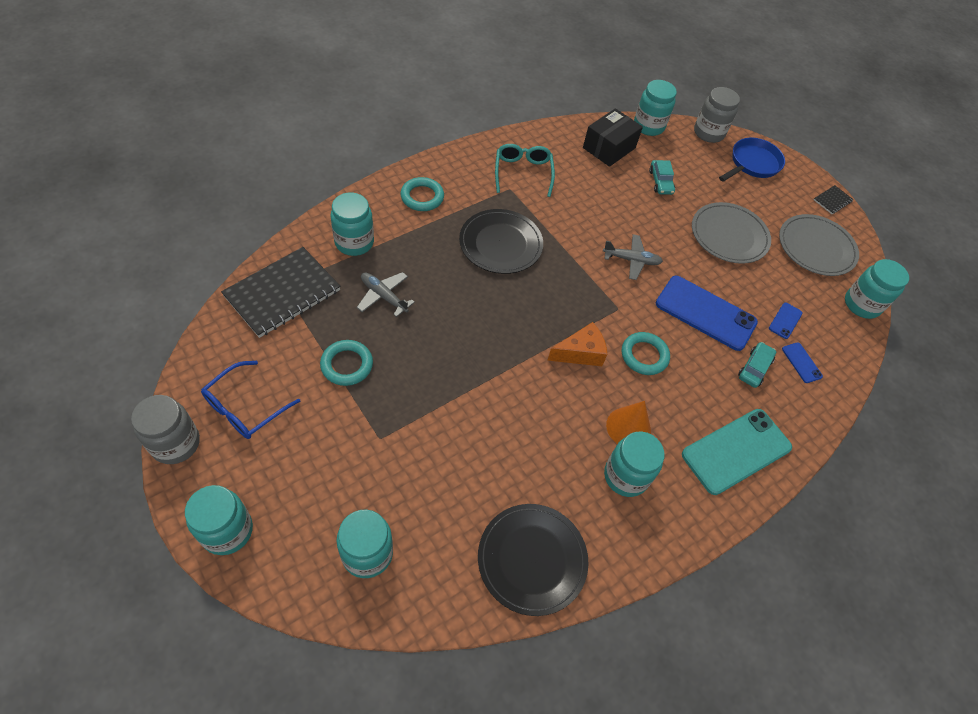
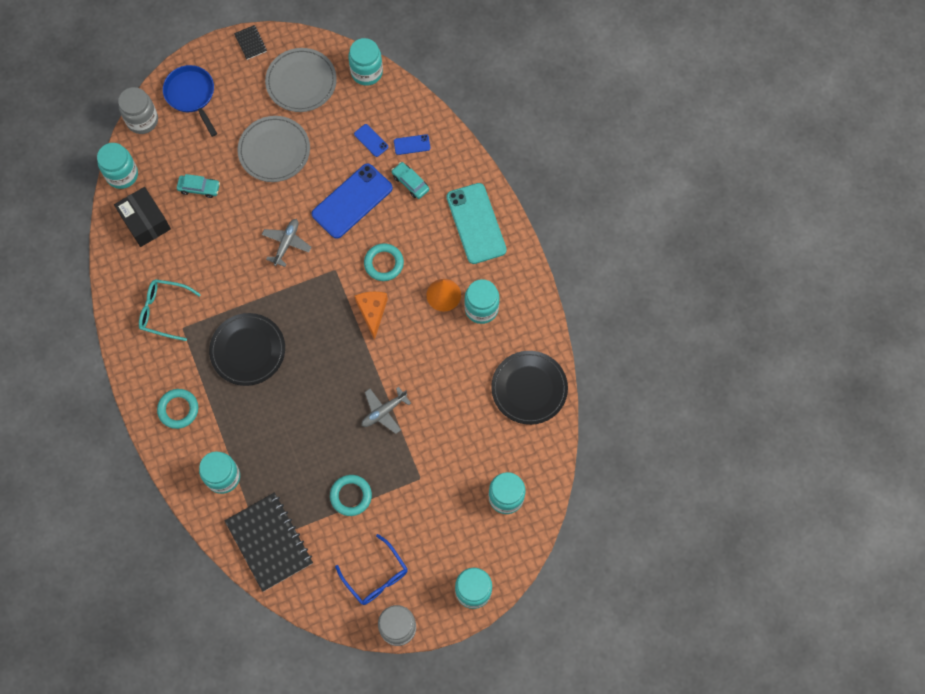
camera: 70 degrees left, 15 degrees up
(383, 296) = (287, 459): grey plane -> grey plane (384, 411)

